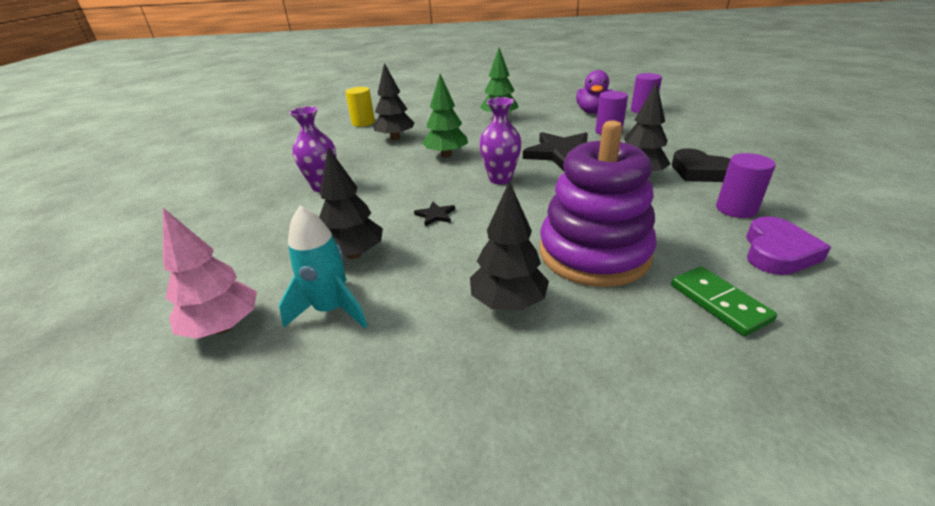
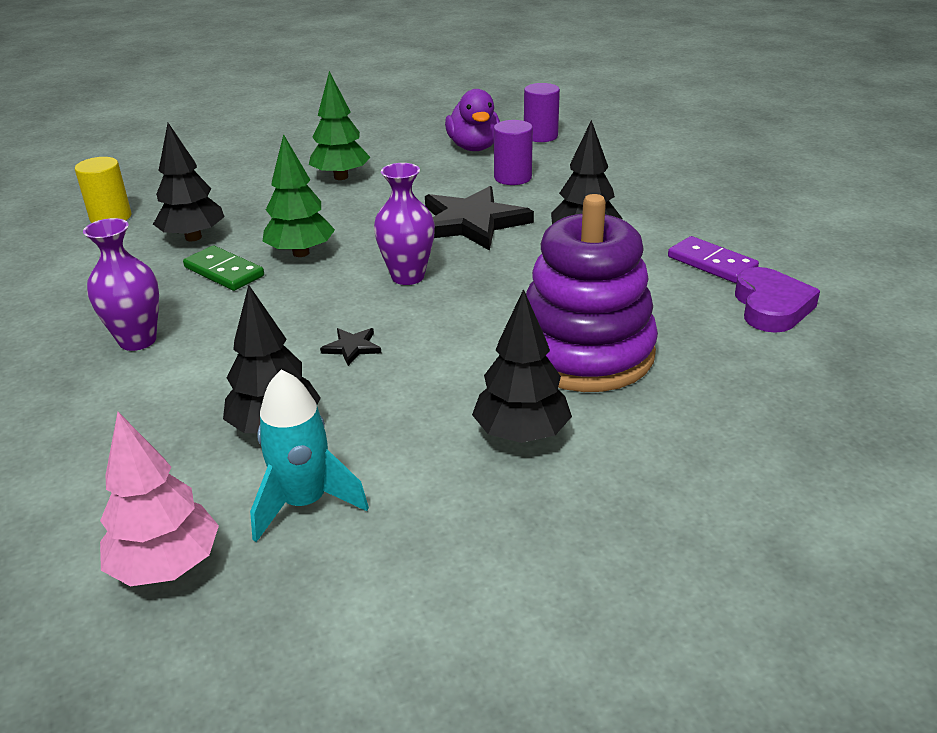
camera: 25 degrees left, 0 degrees up
(699, 171) = (652, 220): black heart -> none
(719, 302) = (738, 376): green domino -> green domino (224, 272)
(736, 209) = (712, 263): purple cylinder -> purple domino

